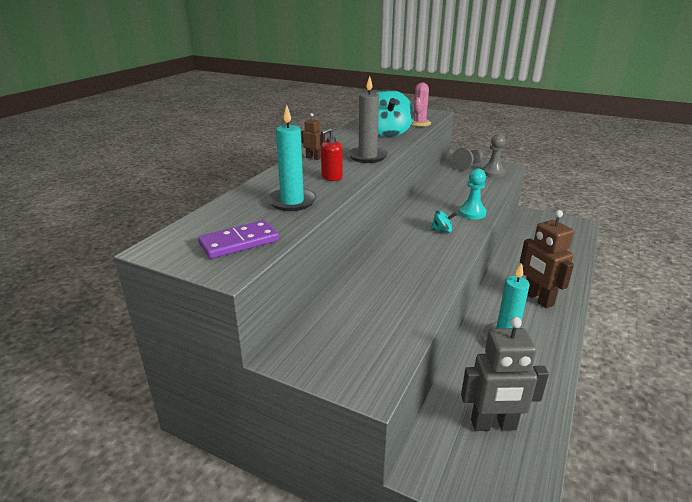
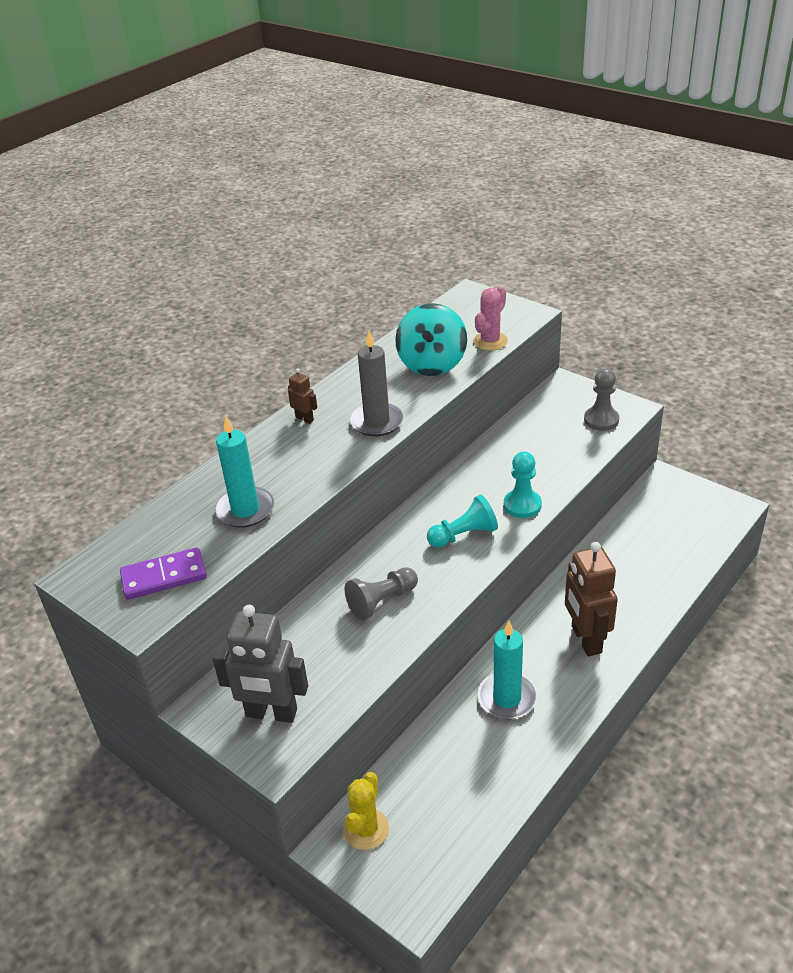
camera: 15 degrees right, 10 degrees up
(331, 177) = (311, 465): red soap dispenser -> none
(442, 230) = (464, 535): turquoise spinning top -> turquoise pawn
(444, 450) = (366, 829): none -> yellow cactus
(468, 166) = (571, 400): grey pawn -> grey pawn (382, 601)
(493, 425) = (434, 809): grey robot -> grey robot (271, 713)

